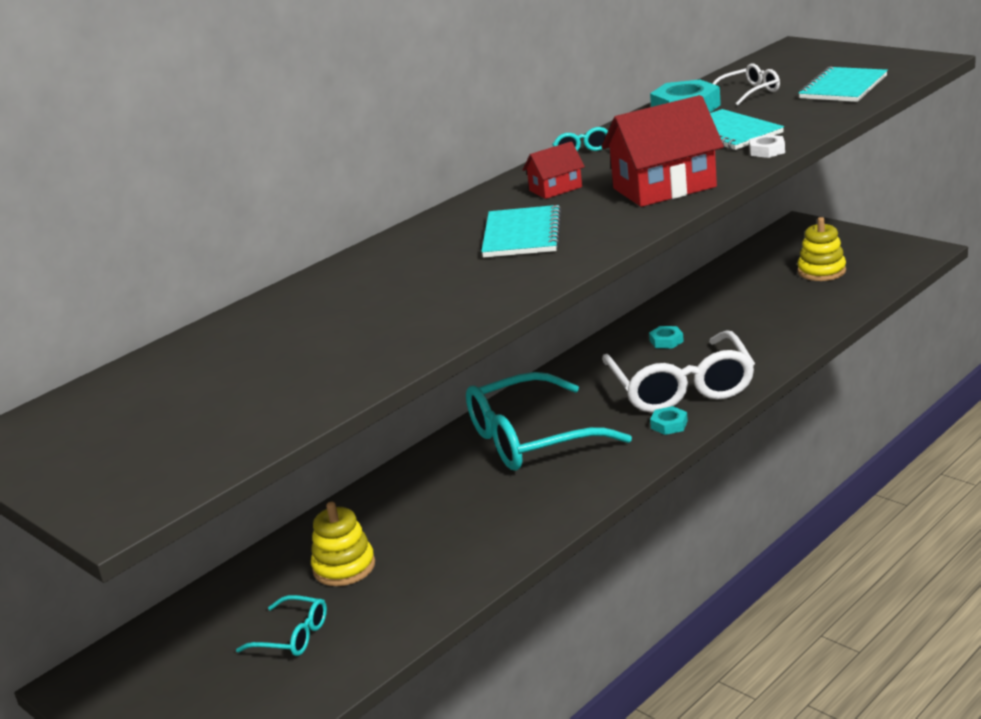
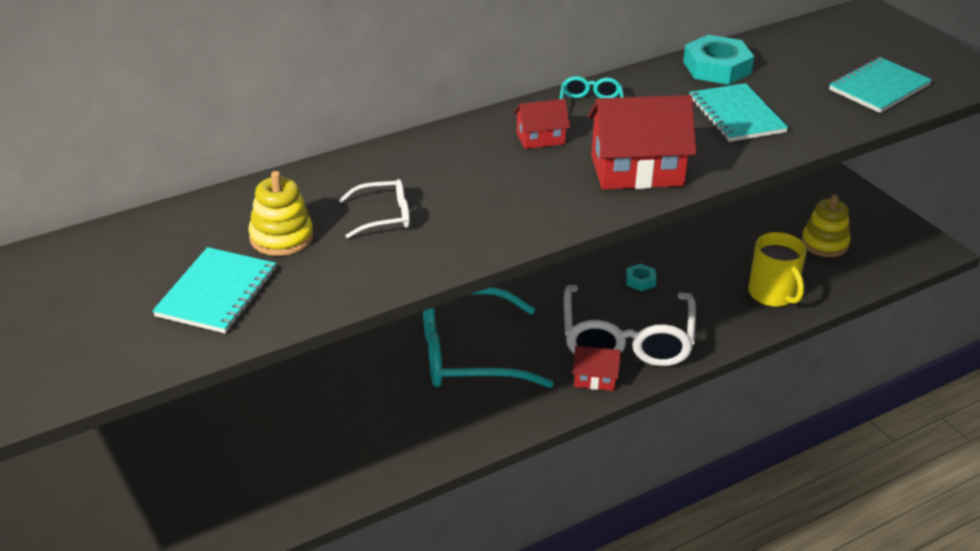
camera: 10 degrees right, 10 degrees up
(292, 636) = (174, 499): turquoise glasses -> none
(344, 567) = (247, 441): yellow stacking toy -> yellow stacking toy (281, 238)
(522, 235) = (479, 189): turquoise notebook -> turquoise notebook (216, 293)
(669, 425) = (595, 379): turquoise nut -> red house
(749, 92) = (788, 65): white glasses -> white glasses (383, 216)
(767, 151) = (757, 153): white nut -> none
(798, 319) = (773, 294): none -> yellow mug

